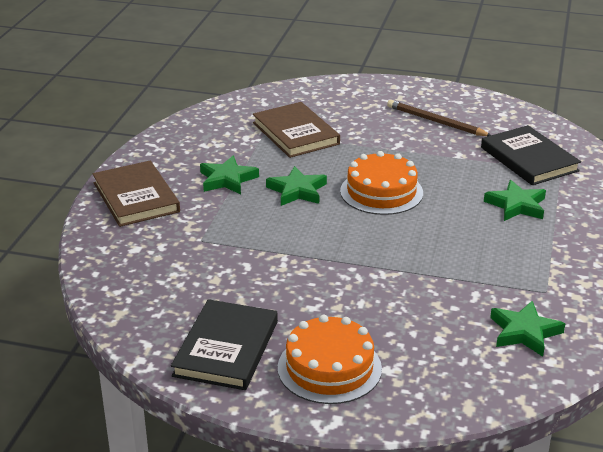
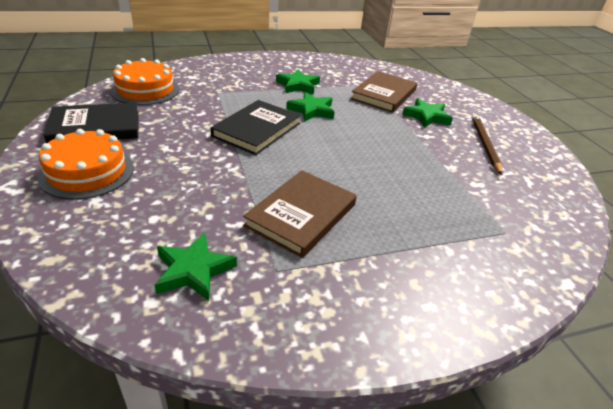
camera: 55 degrees right, 5 degrees up
(136, 197) = (247, 65): brown book -> brown book (301, 215)
(381, 192) = (349, 143): orange cake -> orange cake (145, 90)
(516, 205) = (410, 217): green star -> green star (426, 116)
(529, 159) = (499, 207): black book -> black book (257, 130)

